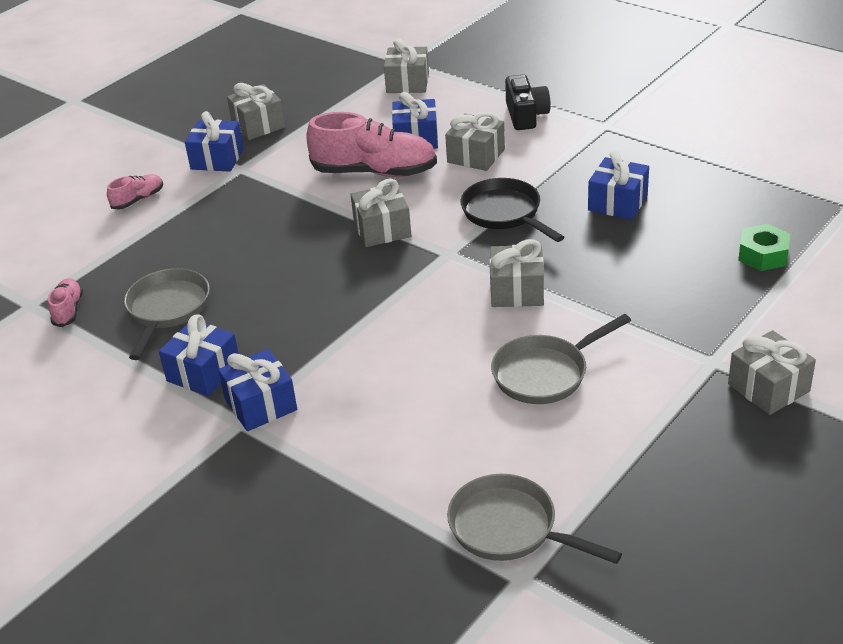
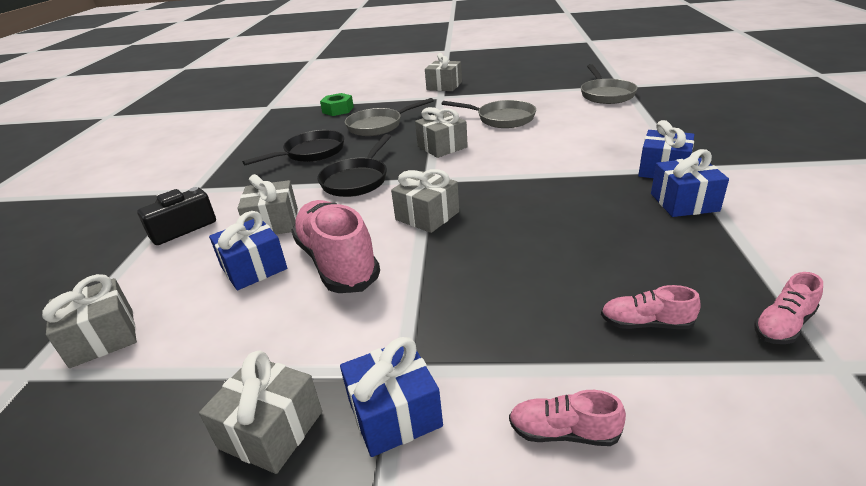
camera: 125 degrees left, 5 degrees down
(144, 262) = (646, 323): none -> pink shoe
(167, 310) = (669, 260): grey pan -> grey pan (378, 126)
(617, 203) = (311, 153): blue gift -> black pan

